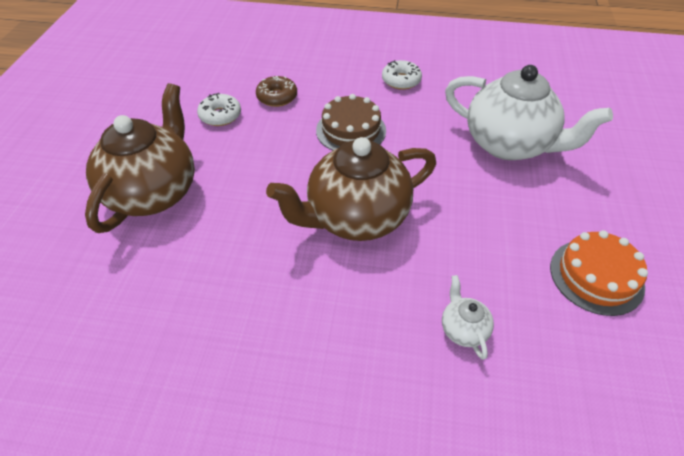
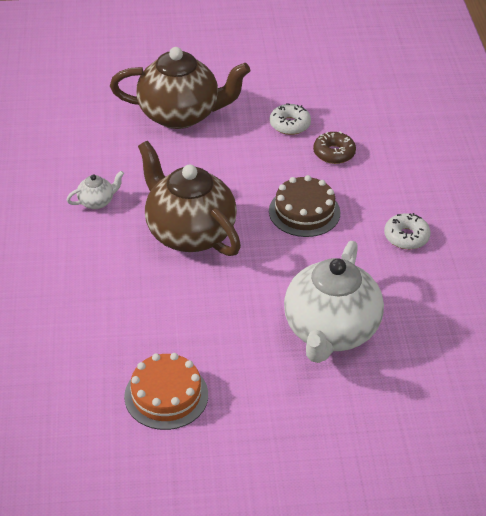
camera: 75 degrees right, 5 degrees down
(463, 329) = (91, 309): white teapot -> white teapot (97, 202)

